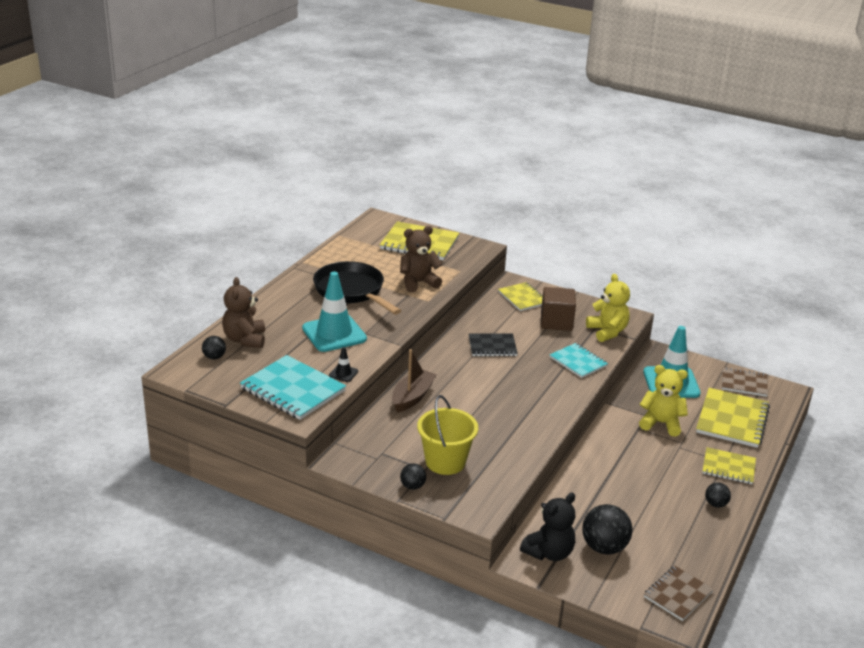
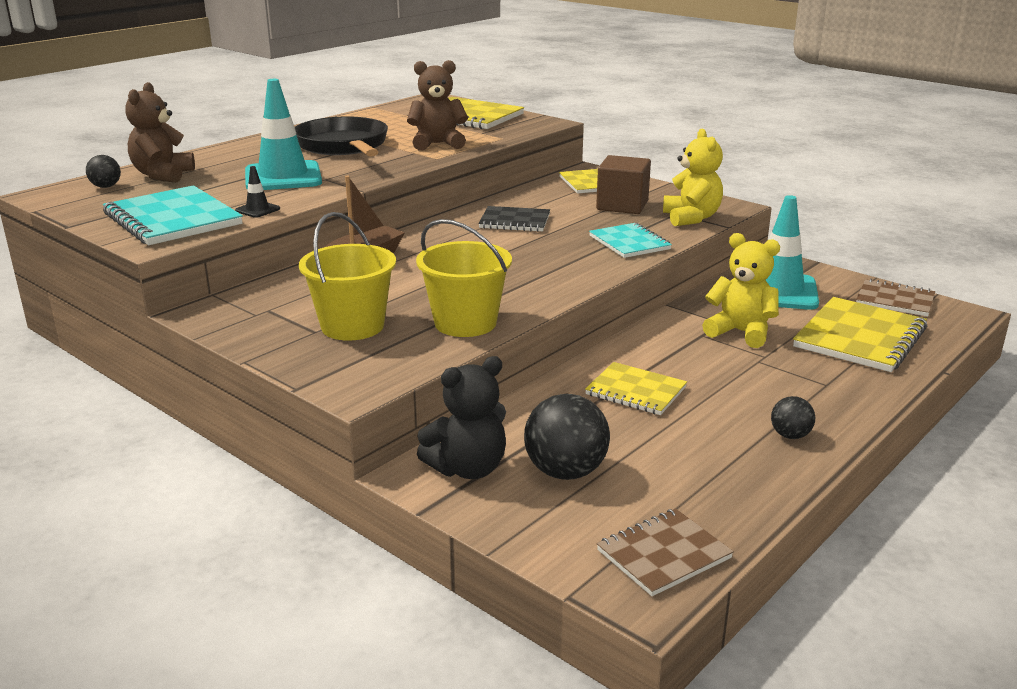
camera: 15 degrees right, 5 degrees down
(412, 486) = (280, 348): black ball -> none
(513, 450) = (465, 323): none -> yellow bucket
(728, 467) = (832, 392): yellow notebook -> yellow notebook (636, 391)

